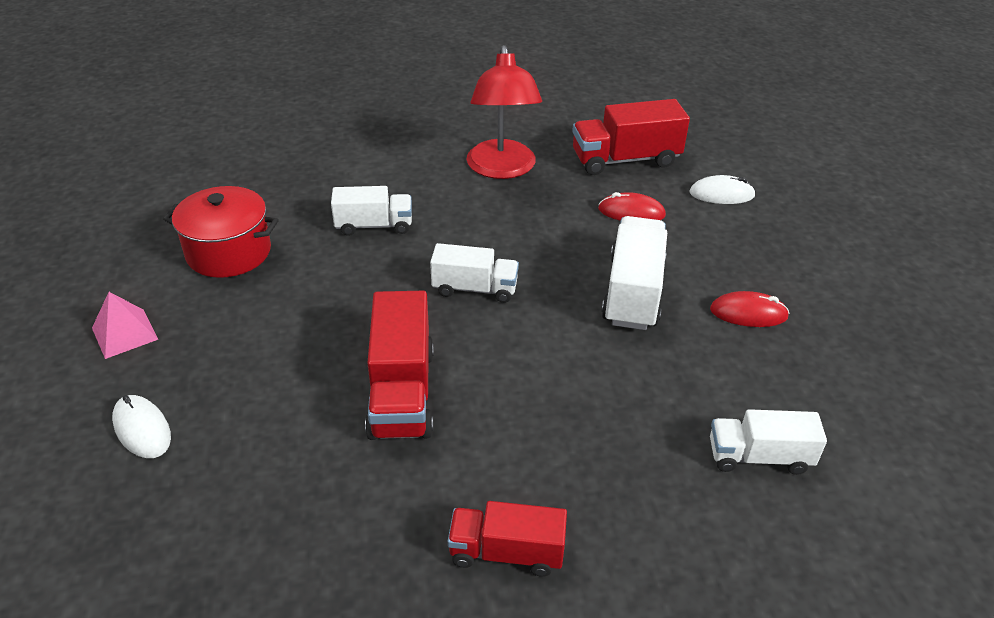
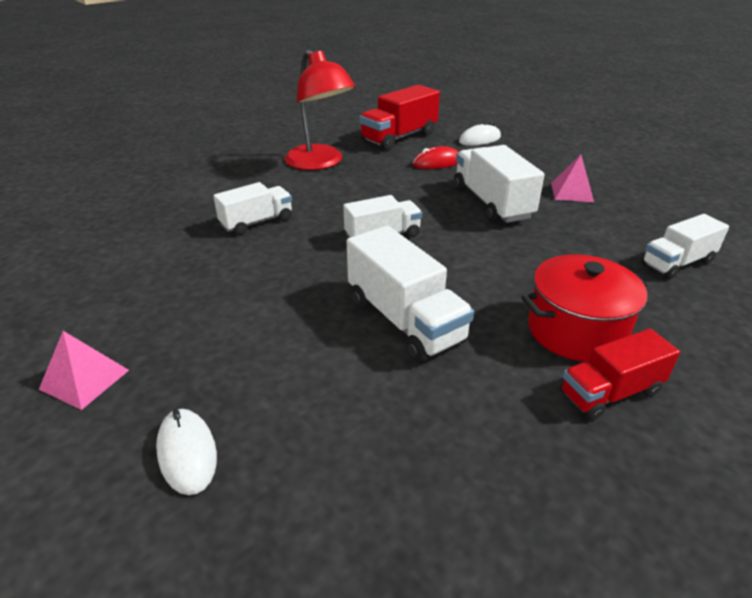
camera: 30 degrees left, 5 degrees down
(142, 429) = (187, 453): white mouse -> white mouse turned 45 degrees clockwise
(229, 252) = (138, 279): red pot -> red pot (576, 330)
(402, 392) = (405, 320): red truck -> white truck
(748, 313) = (572, 192): red mouse -> pink pyramid

